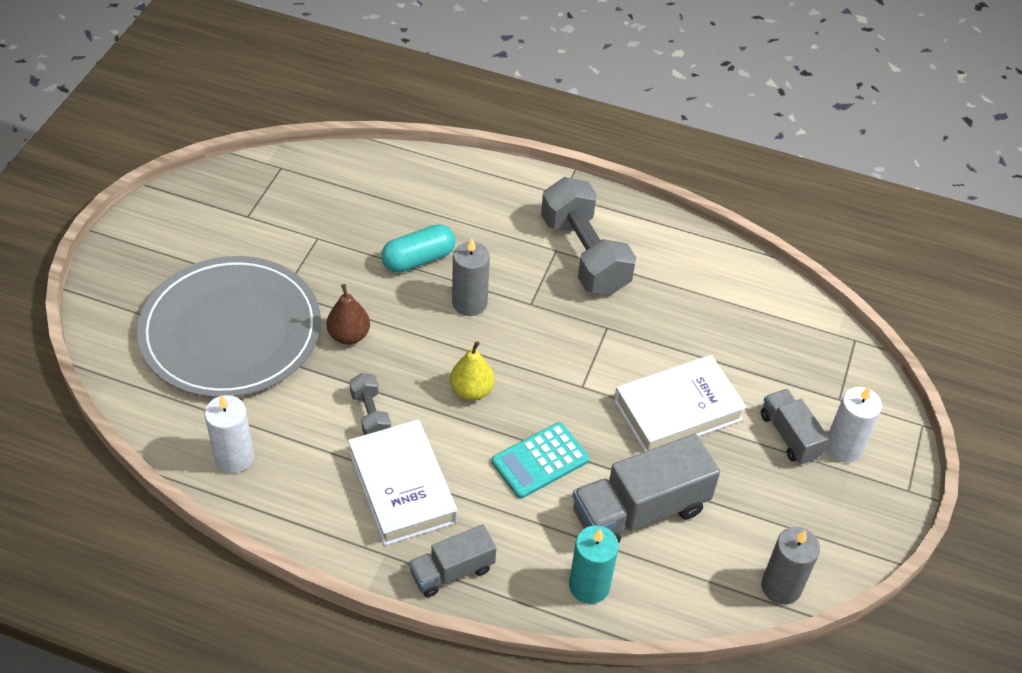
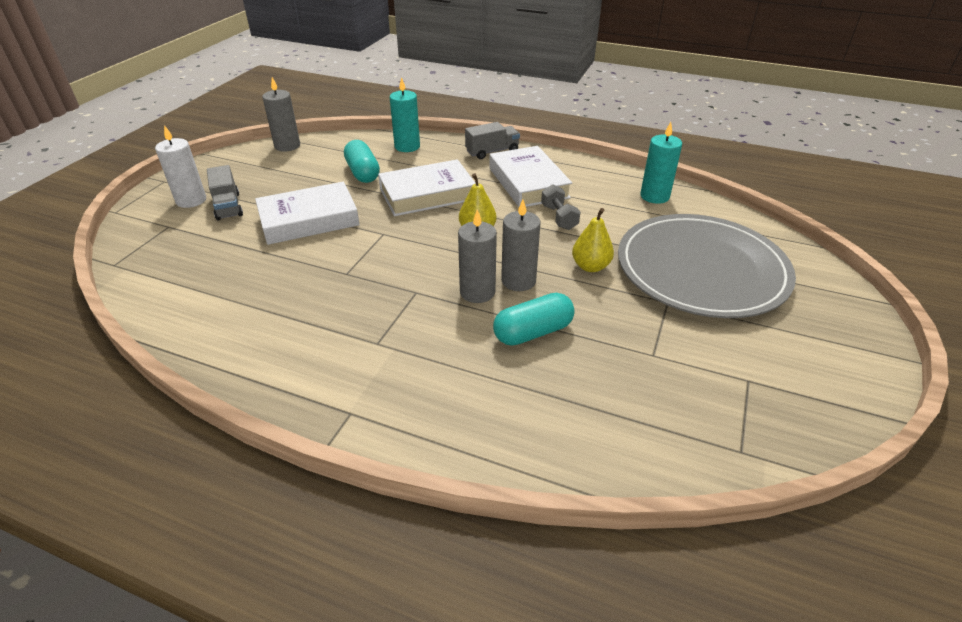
camera: 175 degrees left, 10 degrees down
(234, 457) = (654, 196): white candle -> turquoise candle
(349, 335) = (590, 266): brown pear -> yellow pear
(427, 317) = (518, 281): none -> grey candle
(540, 461) = (427, 194): turquoise calculator -> white book
(584, 255) = (346, 338): grey dumbbell -> none
(640, 511) = (363, 173): grey truck -> turquoise capsule

